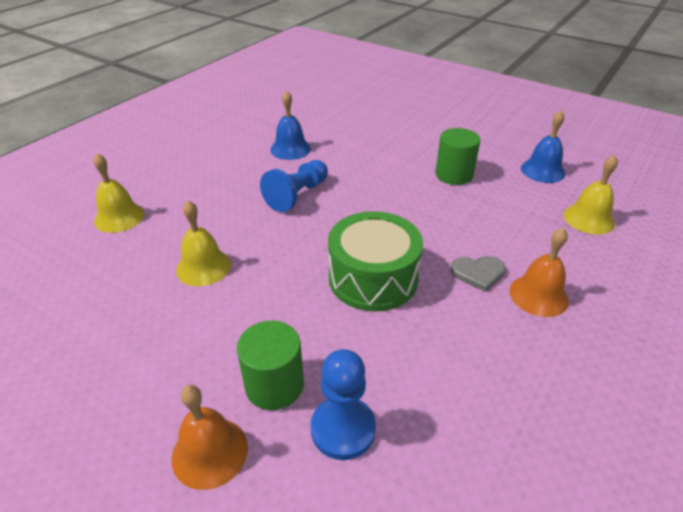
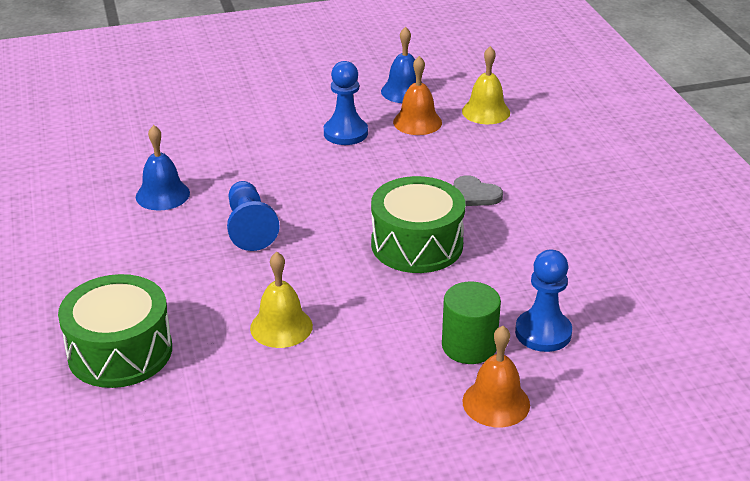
camera: 50 degrees left, 5 degrees down
(119, 217) = (120, 351): yellow bell -> green drum
(454, 174) = (345, 133): green cylinder -> blue pawn
(478, 273) = (475, 194): grey heart -> grey heart turned 90 degrees clockwise
(538, 295) = (529, 183): orange bell -> orange bell (417, 122)

